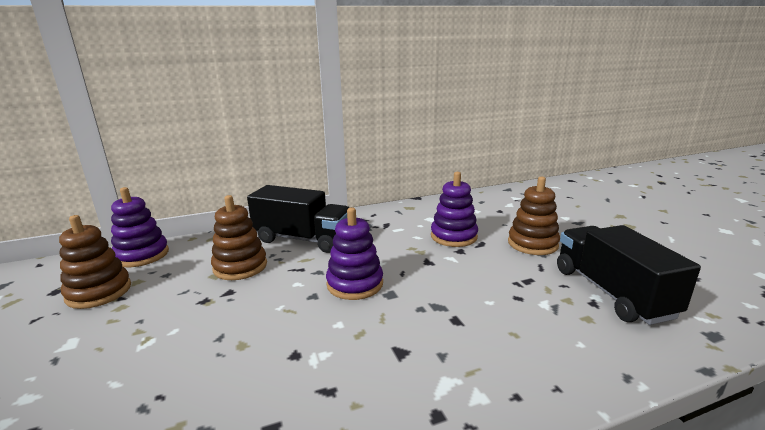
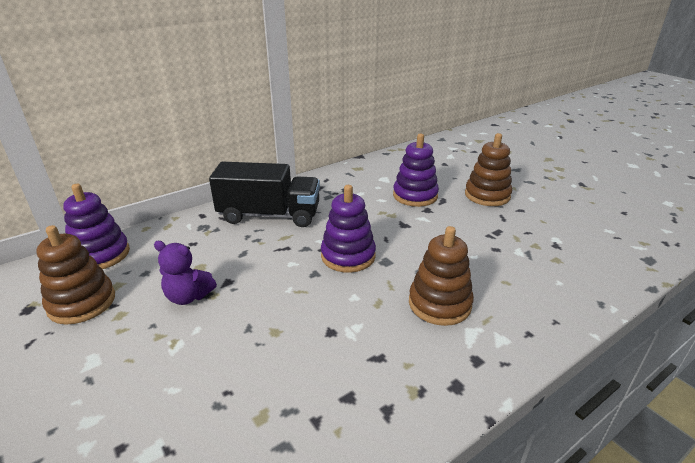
camera: 15 degrees left, 10 degrees up
(187, 300) = (188, 296): none -> purple teddy bear
(240, 266) = (222, 253): brown stacking toy -> brown stacking toy (439, 304)
(611, 292) = (566, 234): black truck -> none

